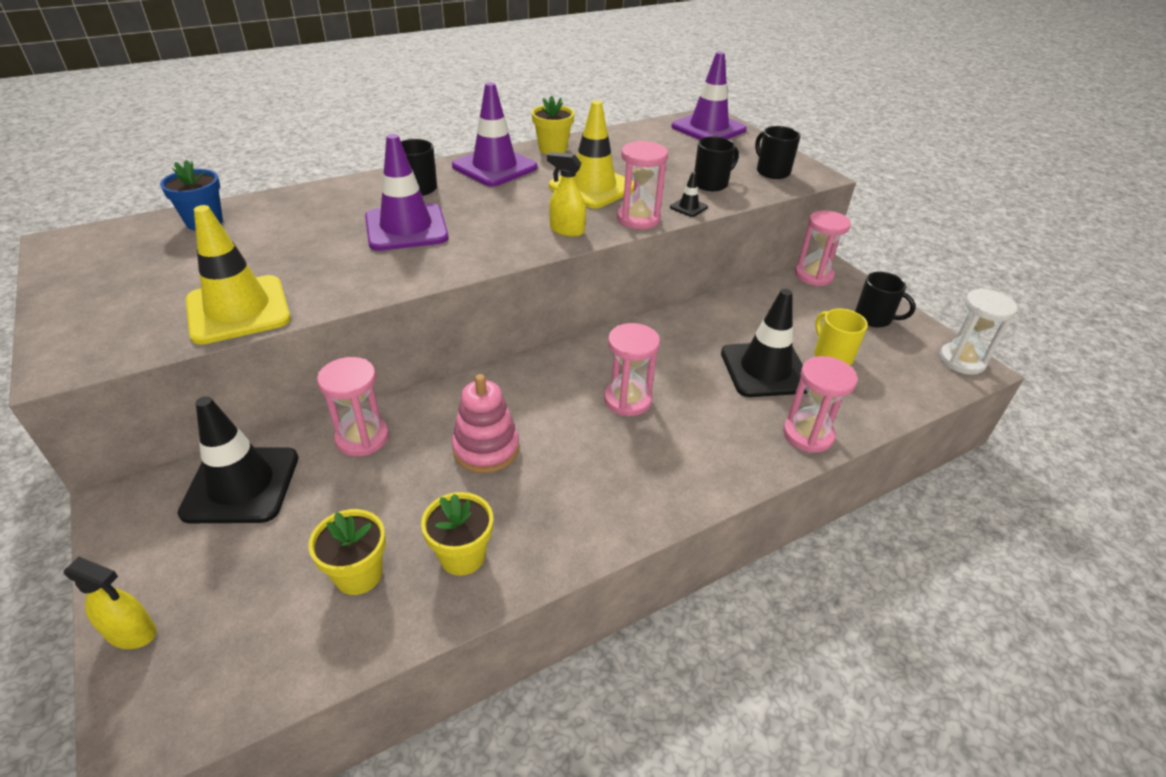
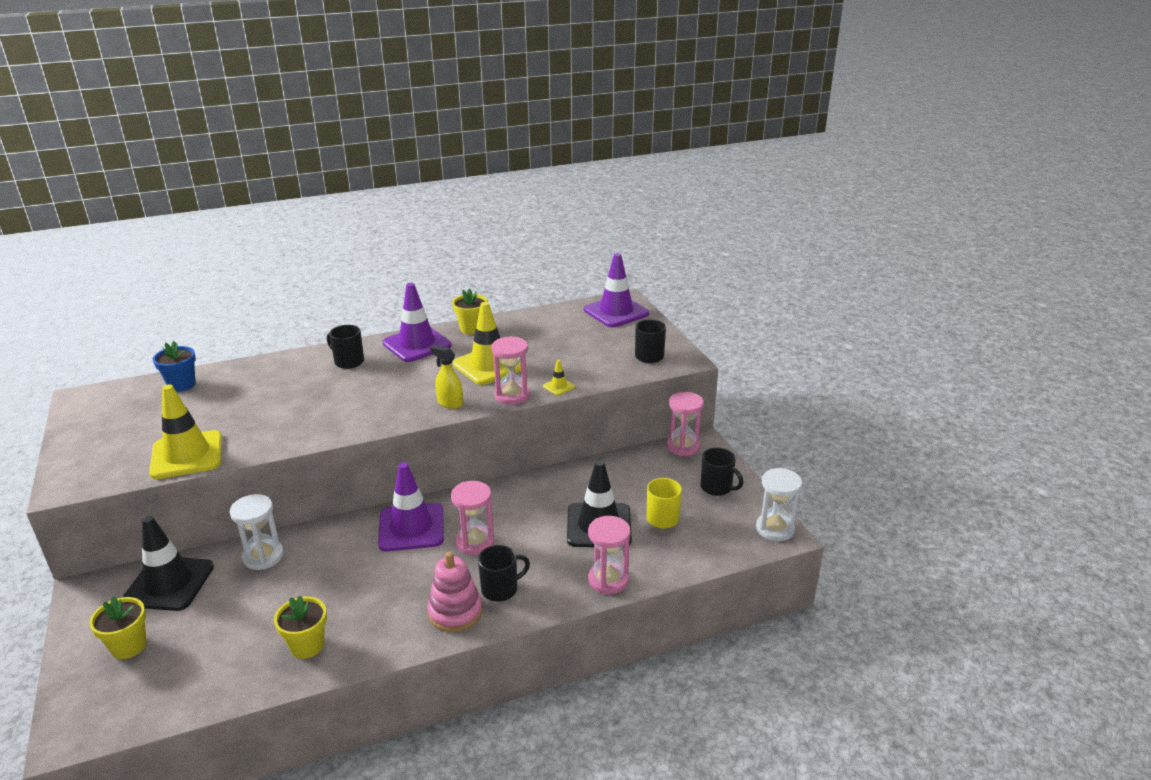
camera: 10 degrees right, 10 degrees down
(132, 633) = (76, 674): yellow spray bottle -> none
(358, 574) = (232, 651): yellow flower pot -> yellow flower pot (129, 646)
(362, 438) = (263, 556): pink hourglass -> white hourglass
(406, 228) = (327, 396): purple traffic cone -> purple traffic cone (411, 527)
(486, 449) = (351, 571): pink stacking toy -> pink stacking toy (455, 612)
(688, 207) = (558, 386): black traffic cone -> yellow traffic cone
(711, 184) = (589, 366): black mug -> black mug (500, 589)

